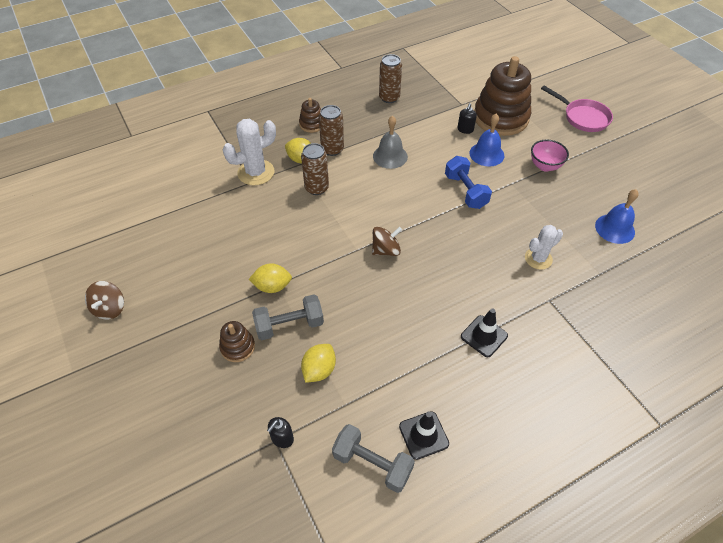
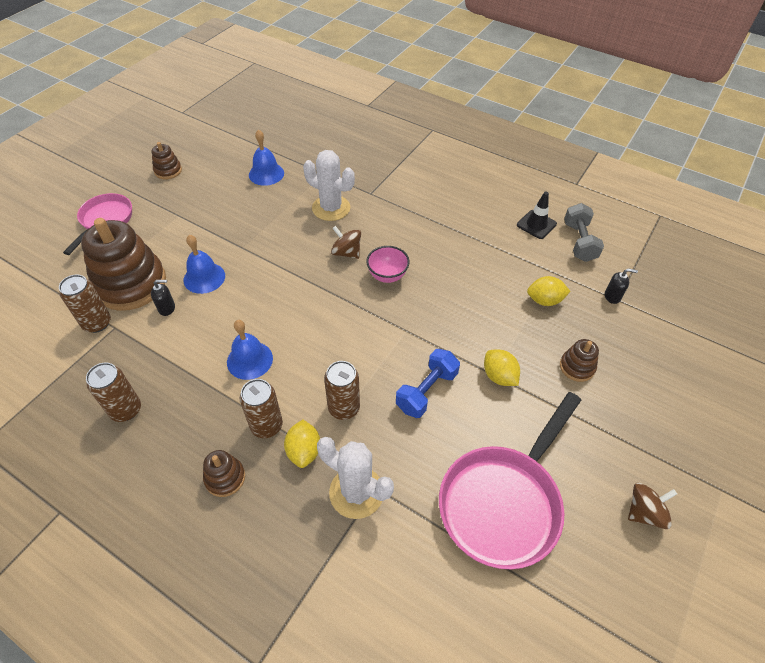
camera: 120 degrees left, 0 degrees up
(187, 236) = (503, 502): none -> pink pan
(289, 325) = (525, 340): grey dumbbell -> none
(386, 250) = (391, 308): brown spinning top -> brown spinning top (346, 252)
(390, 156) = (249, 360): grey bell -> blue bell
(465, 191) = (273, 277): blue dumbbell -> blue dumbbell (426, 391)
(470, 98) = (97, 323): none -> brown can
(484, 336) = (432, 218): black traffic cone -> none
(538, 259) = (331, 208): white cactus -> white cactus, size x1.52
(545, 166) = (203, 231): pink bowl -> pink bowl (387, 276)
(643, 164) = (168, 171): none -> brown stacking toy

